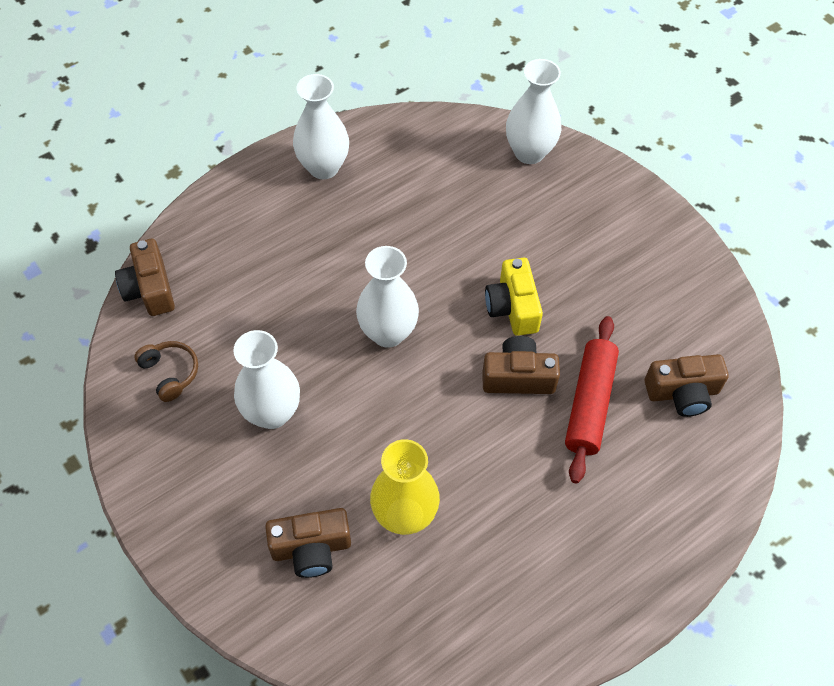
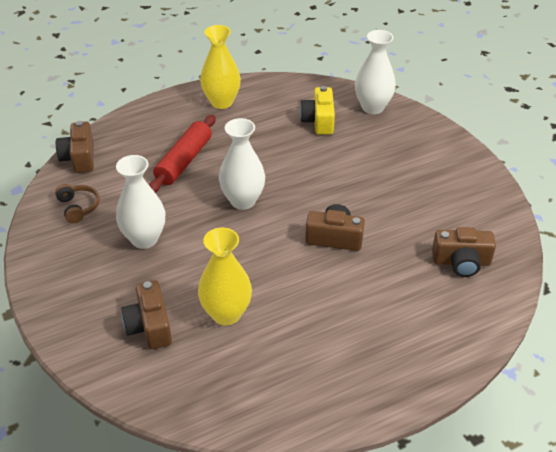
camera: 10 degrees right, 15 degrees down
(311, 548) = (150, 326): brown camera -> brown camera turned 75 degrees clockwise
(323, 167) = (221, 102): white vase -> yellow vase
(512, 307) = (340, 195): yellow camera -> yellow camera (319, 121)
(589, 403) = (386, 260): red rolling pin -> red rolling pin (184, 161)

